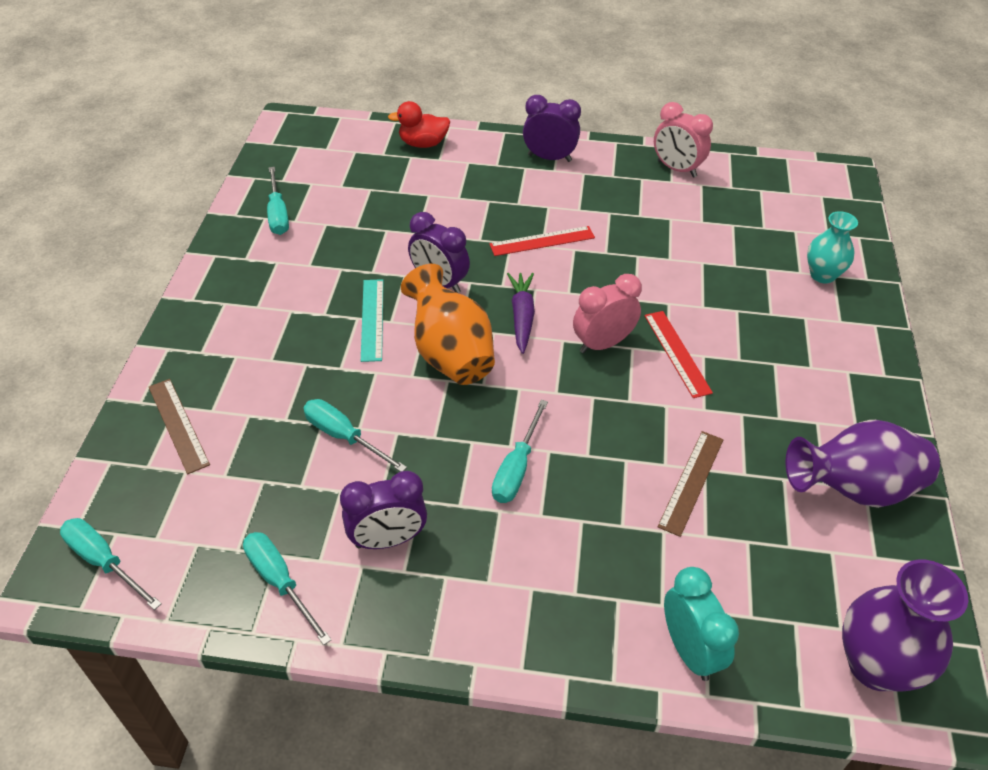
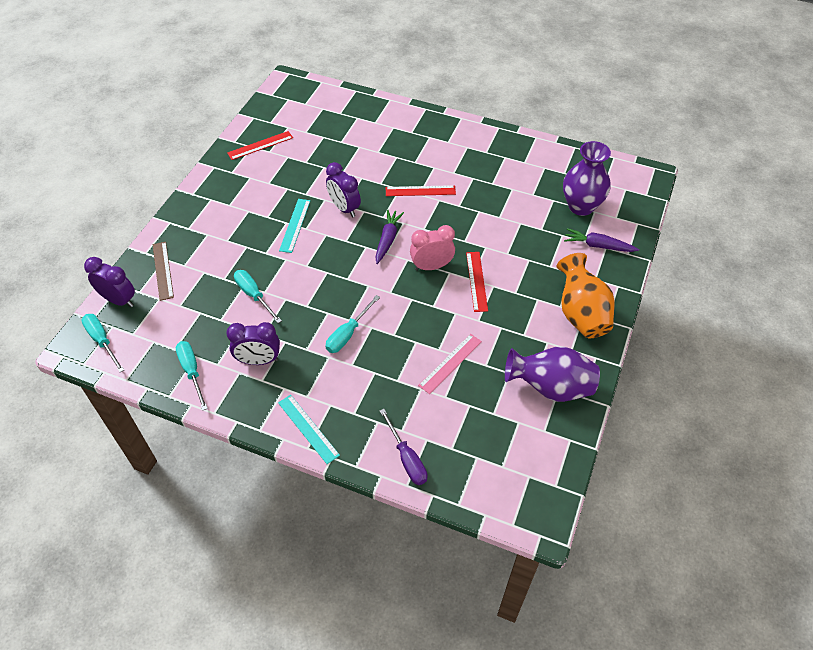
camera: 15 degrees right, 5 degrees up
(278, 214) = (260, 145): turquoise screwdriver -> red ruler
(423, 144) = (368, 109): red duck -> none
(450, 354) = (334, 256): orange vase -> orange vase (581, 314)
(510, 636) = (308, 428): none -> turquoise ruler
(549, 158) = (448, 132): purple clock -> purple clock (119, 300)
(676, 169) = (532, 154): pink clock -> none
(689, 650) = (407, 458): turquoise clock -> purple screwdriver
(691, 482) = (450, 363): brown ruler -> pink ruler
(822, 275) = (598, 246): turquoise vase -> purple carrot
(875, 665) = (513, 491): purple vase -> purple vase (581, 206)

